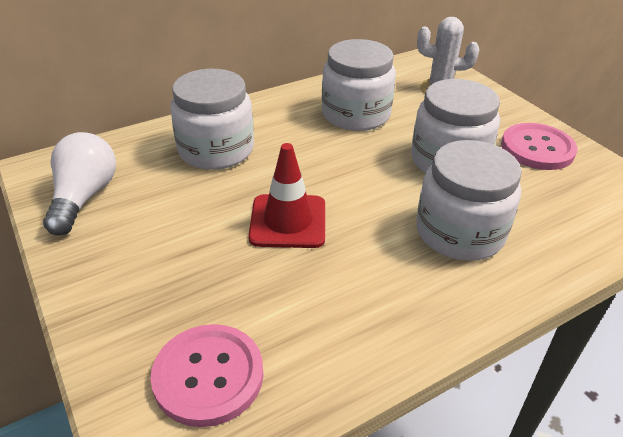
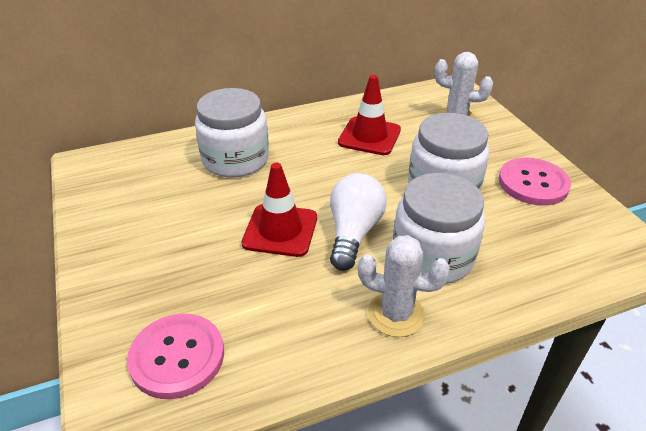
camera: 10 degrees right, 0 degrees up
(84, 197) = (115, 192): white light bulb -> white light bulb (353, 232)
(356, 114) = (369, 136): white jar -> red traffic cone
(440, 298) = (396, 314): none -> white cactus

